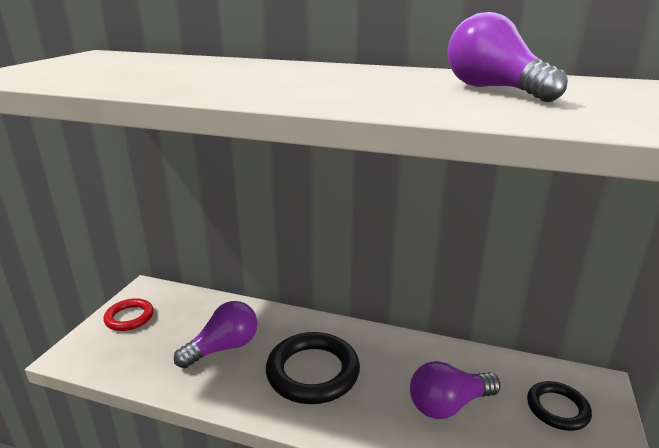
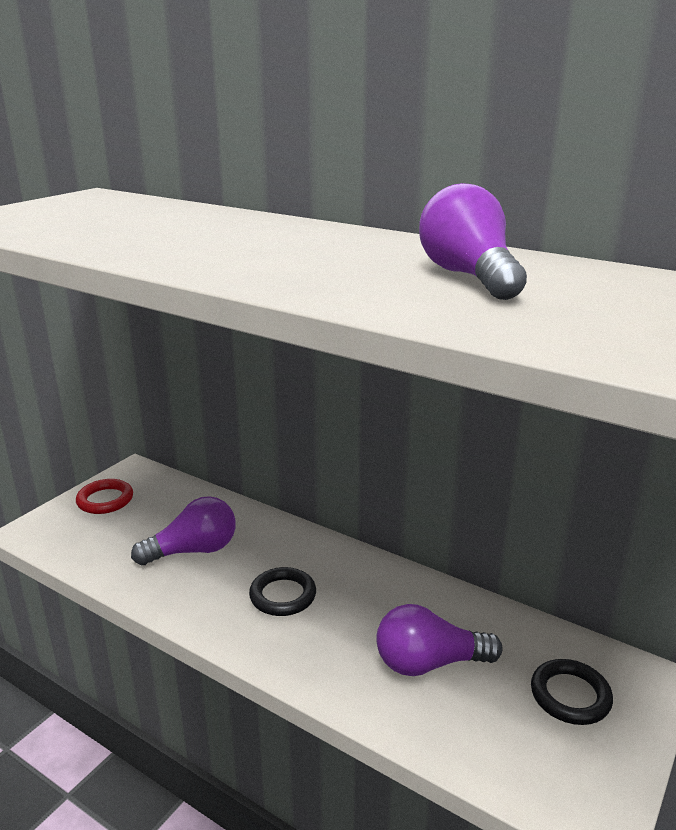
camera: 15 degrees right, 0 degrees up
(312, 372) = (283, 595): black ring -> black ring, size x0.59

